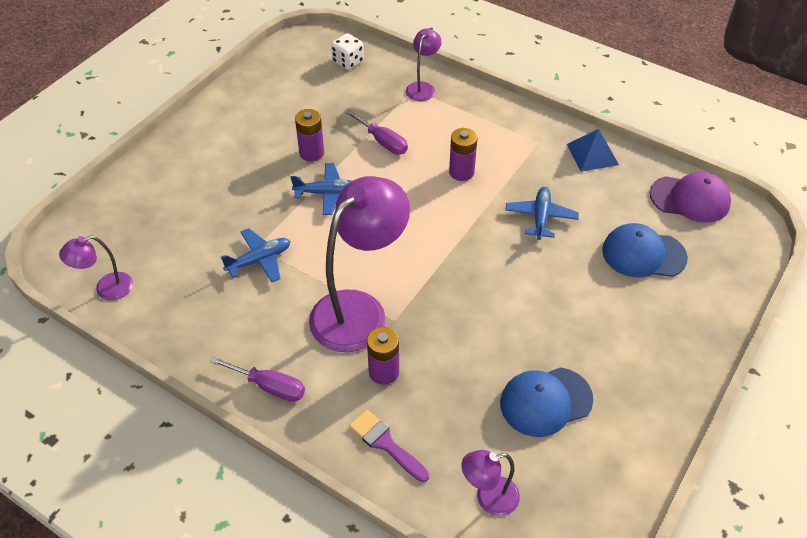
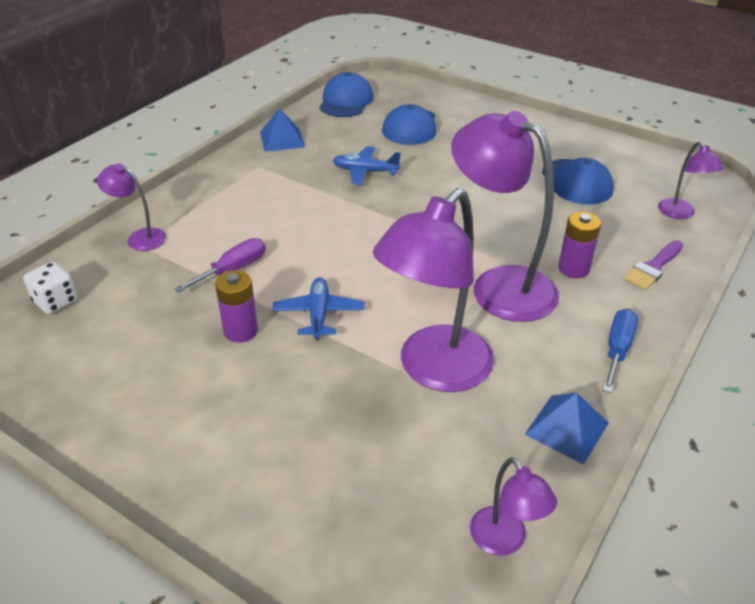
camera: 90 degrees left, 10 degrees down
(190, 336) = (567, 428): none -> blue pyramid
(259, 260) = (434, 370): blue plane -> purple lamp
(269, 386) = (617, 350): purple screwdriver -> blue screwdriver
(461, 172) = (295, 214): purple battery -> none
(690, 199) = (346, 101): purple cap -> blue cap

